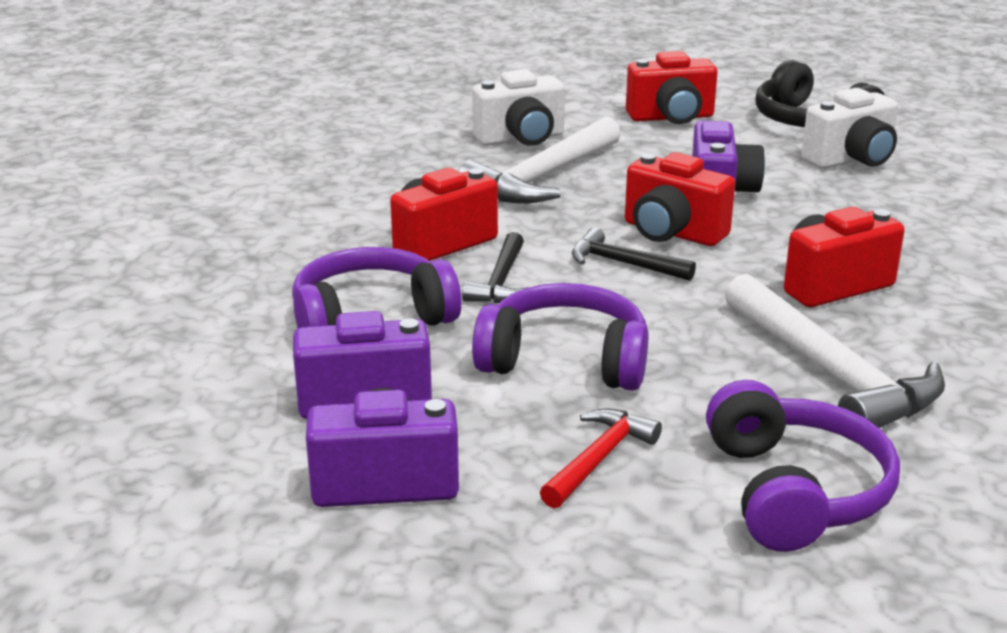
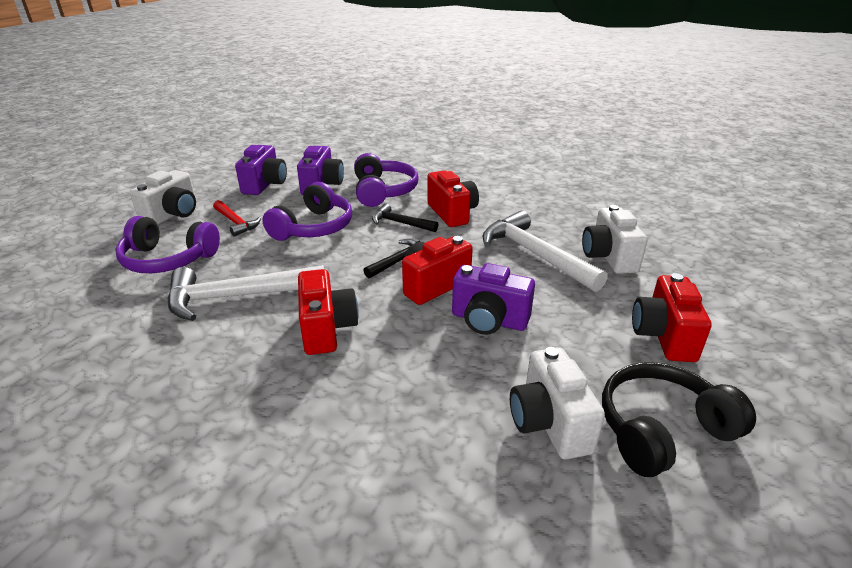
camera: 105 degrees right, 5 degrees up
(616, 571) = (173, 215): none -> white camera

